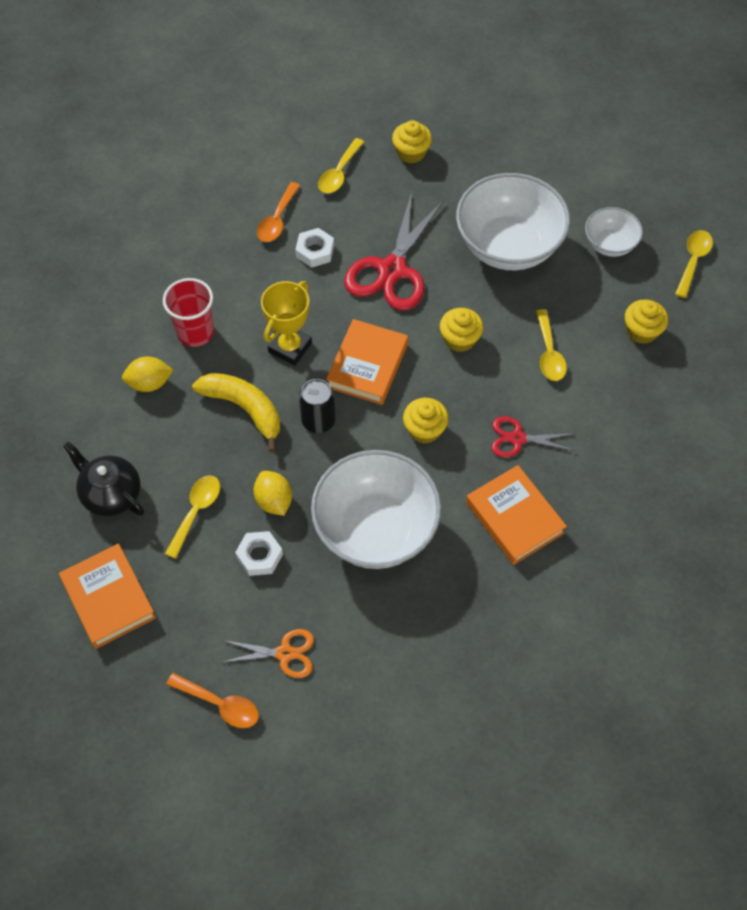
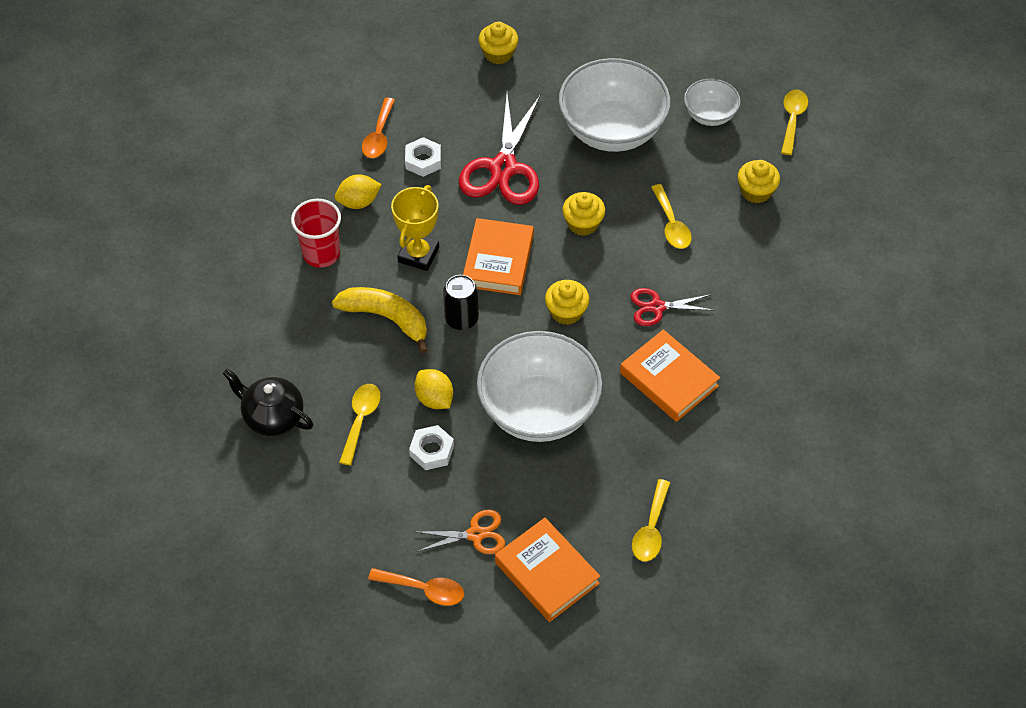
camera: 10 degrees left, 5 degrees down
(109, 598) = (293, 512): orange book -> orange book (546, 573)
(149, 383) = (287, 308): yellow lemon -> yellow lemon (358, 202)
(339, 173) = (431, 83): yellow spoon -> yellow spoon (651, 529)

